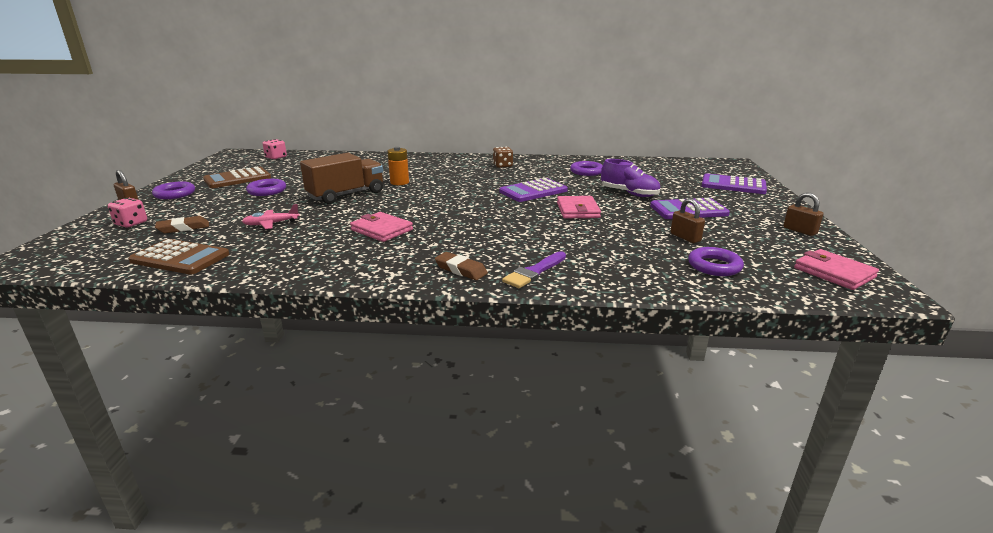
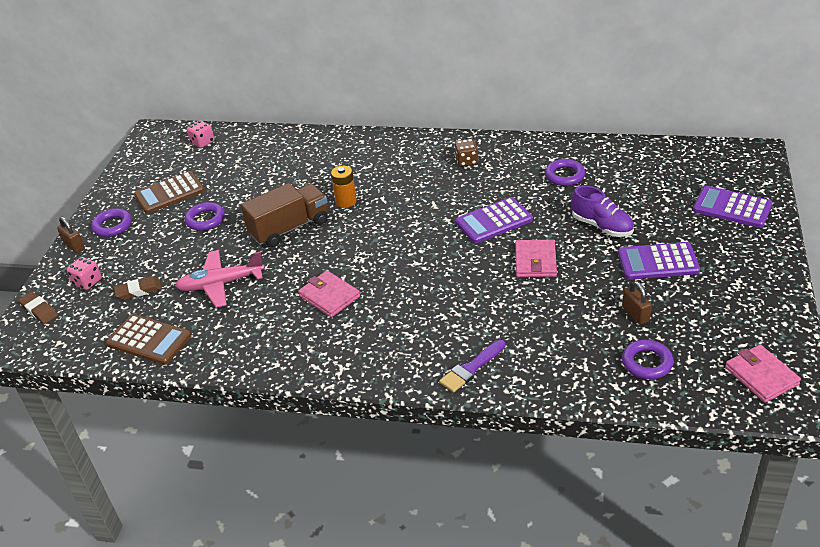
camera: 10 degrees right, 15 degrees up
(271, 224) = (220, 284): pink plane -> pink plane, size x1.66
(461, 270) = (403, 363): brown eraser -> brown eraser (39, 310)
(799, 231) = (764, 303): brown padlock -> none

